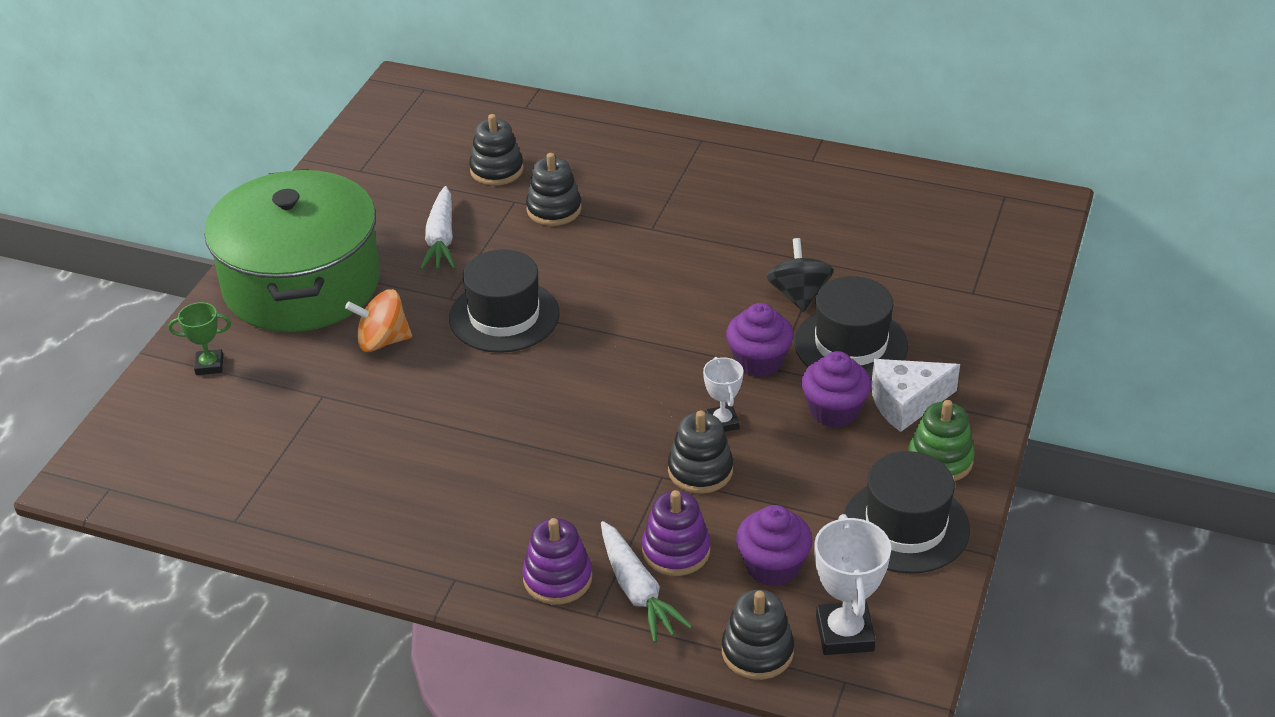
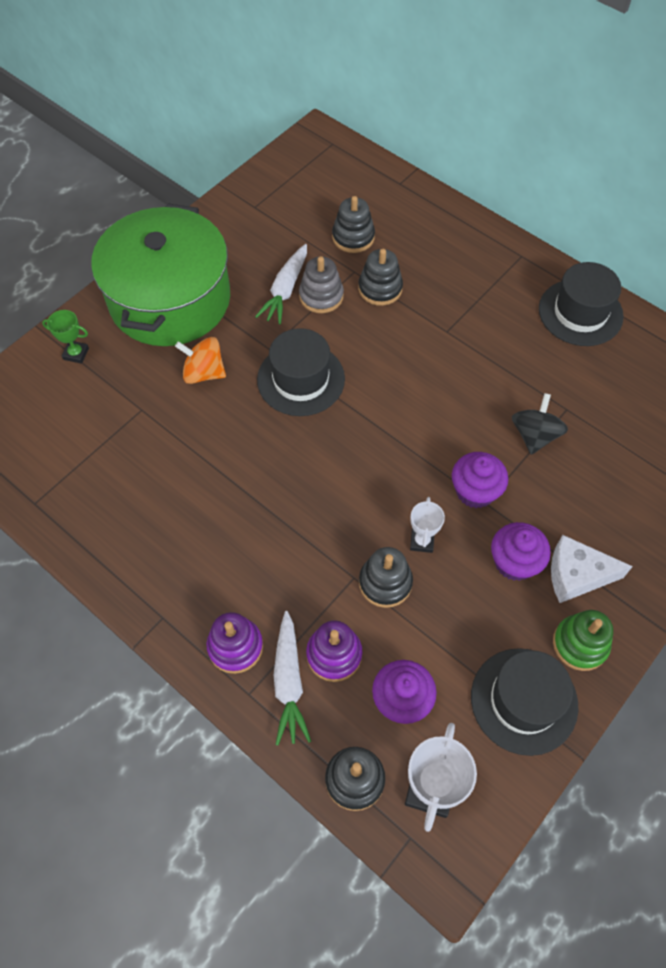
camera: 20 degrees right, 20 degrees up
(487, 234) = (321, 296): none -> grey stacking toy
(850, 344) = (556, 500): black hat -> black hat (580, 312)

